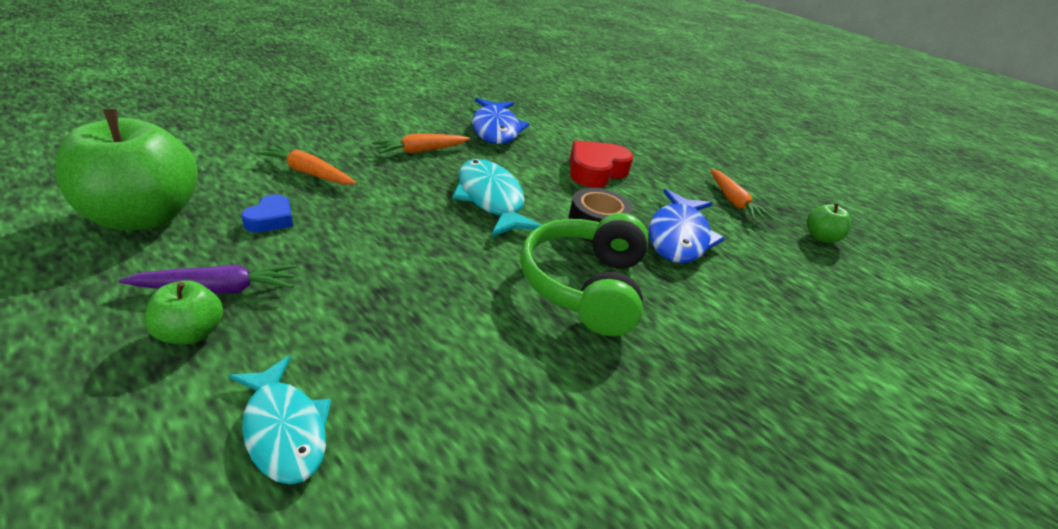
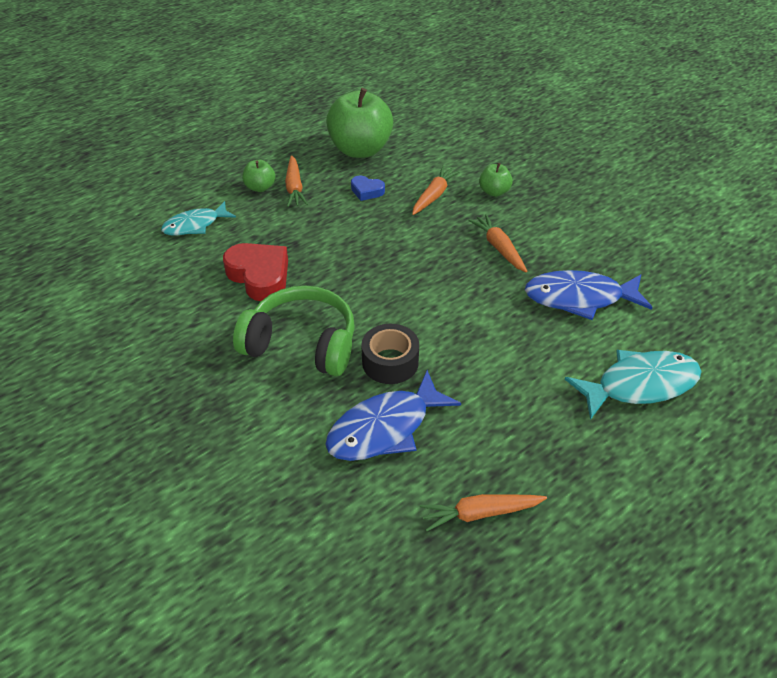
camera: 100 degrees right, 10 degrees up
(218, 289) = (294, 188): purple carrot -> orange carrot
(491, 200) = (421, 293): turquoise fish -> turquoise fish (640, 385)
(595, 171) = (510, 377): red heart -> red heart (259, 276)
(678, 236) = (385, 428): blue fish -> blue fish turned 60 degrees counterclockwise
(820, 238) = (409, 596): green apple -> green apple (494, 192)

